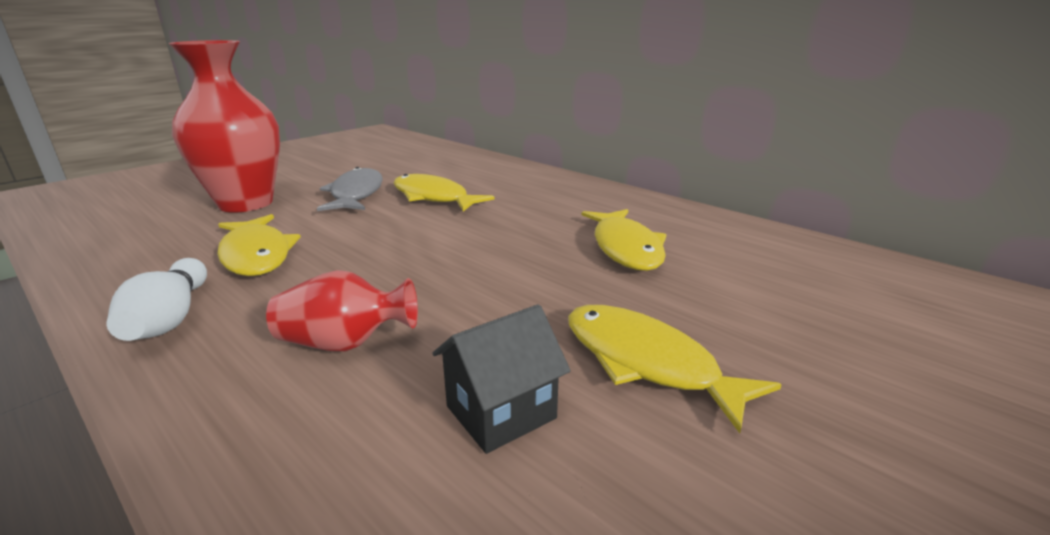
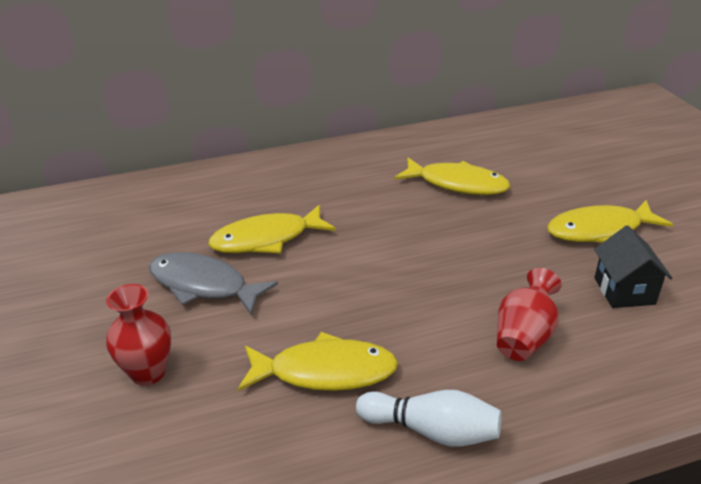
camera: 60 degrees left, 10 degrees up
(246, 203) = (148, 372): red vase -> red vase, size x0.52

